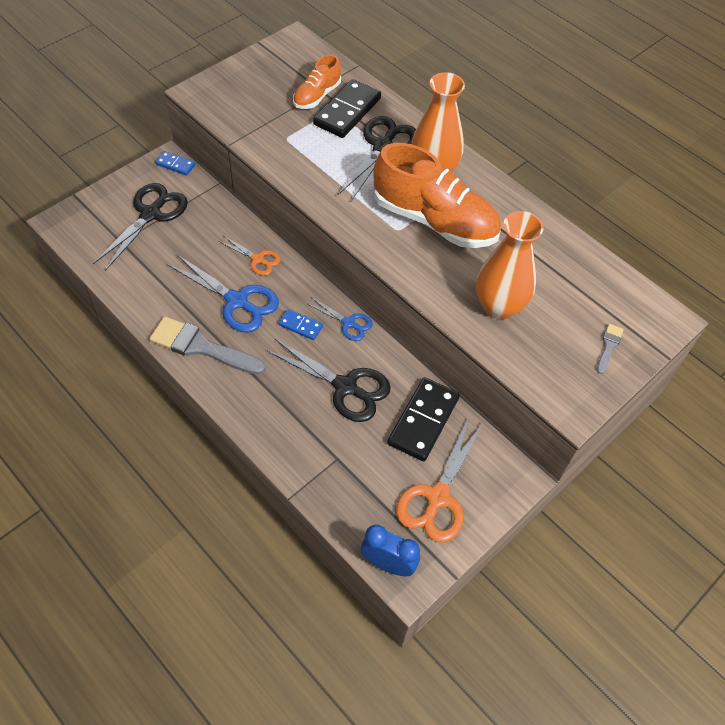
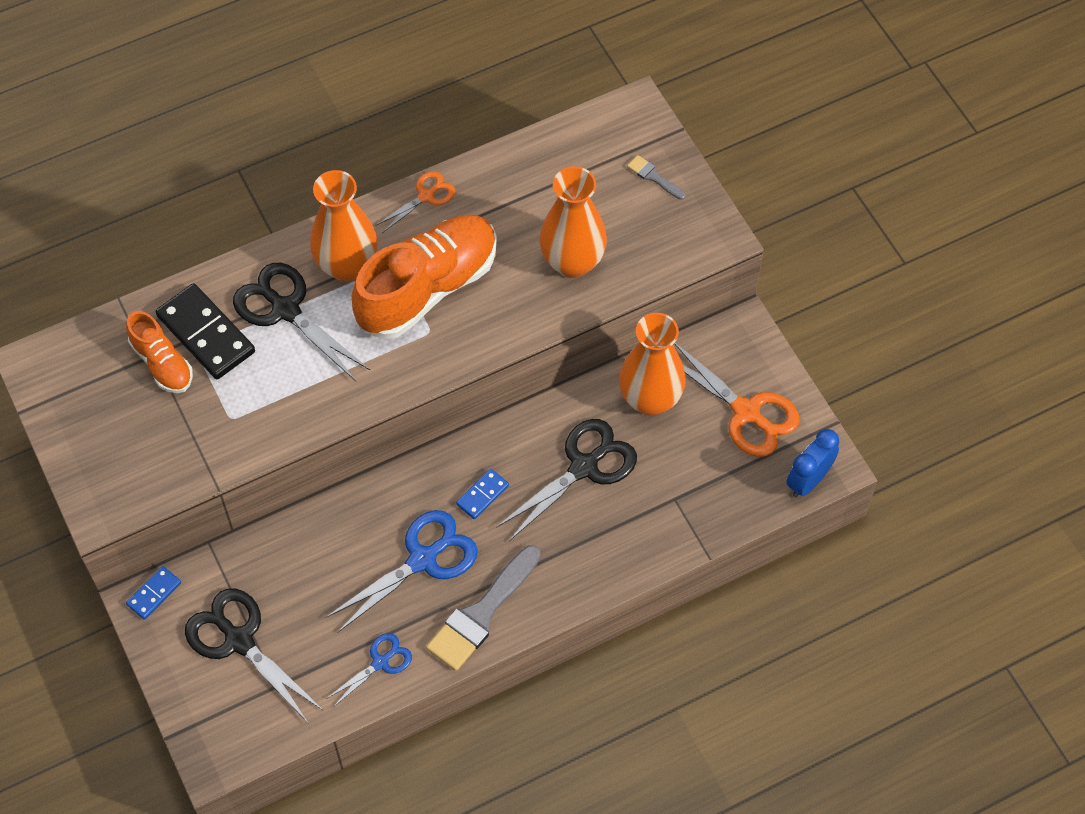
camera: 70 degrees left, 5 degrees up
(257, 259) = (362, 522): orange scissors -> orange scissors (426, 196)
(348, 323) = (494, 441): blue scissors -> blue scissors (380, 662)
(423, 420) = (650, 399): black domino -> orange vase

